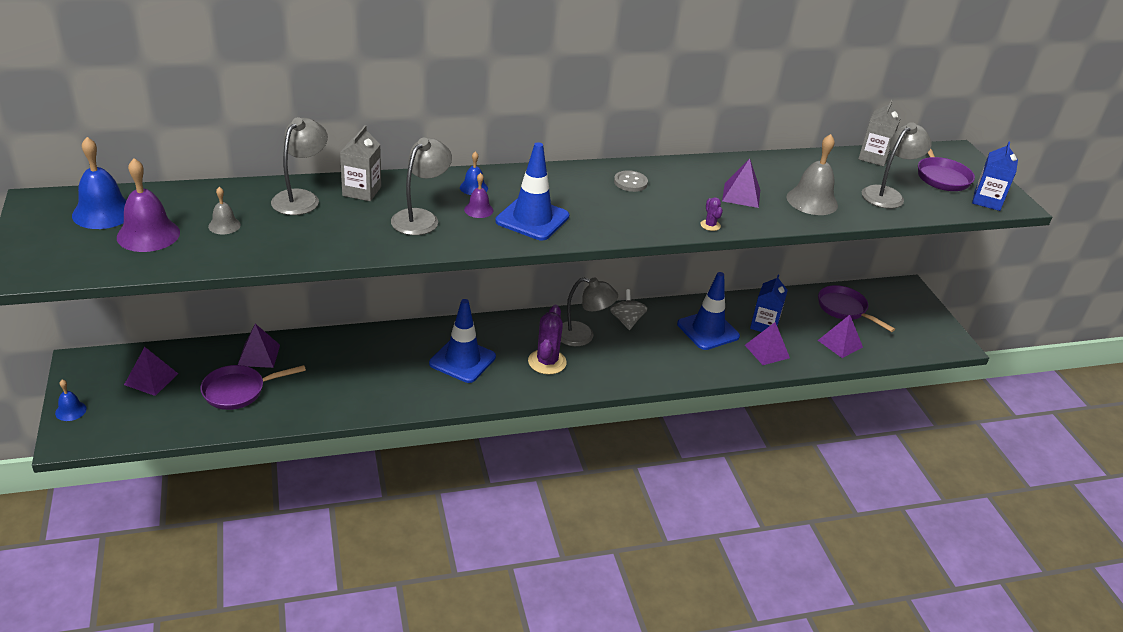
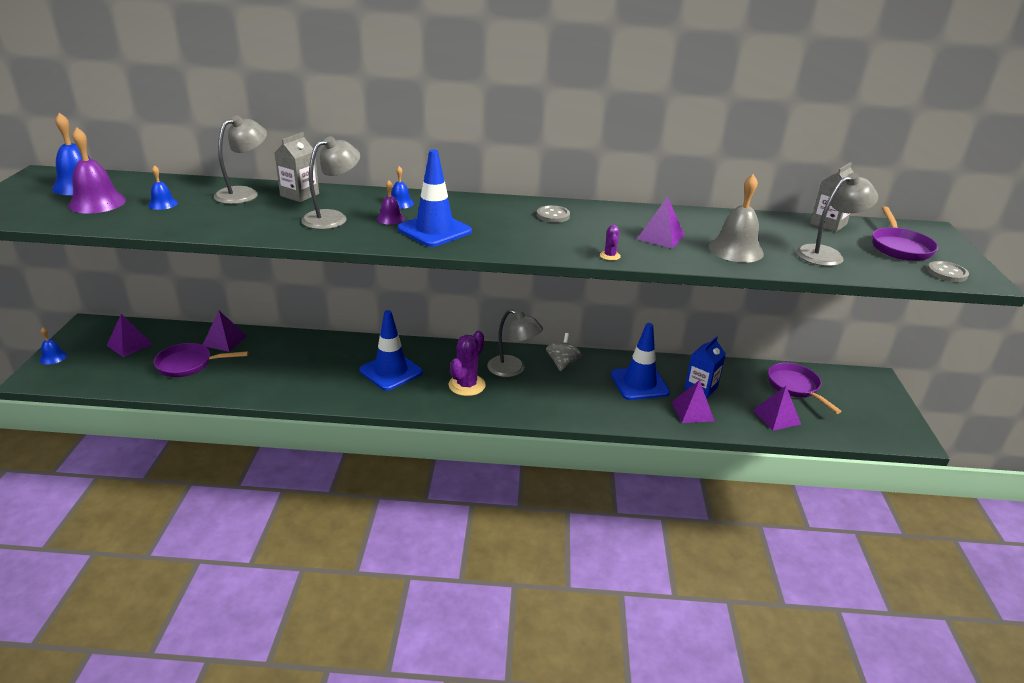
camera: 20 degrees right, 5 degrees down
(224, 225) = (163, 204): grey bell -> blue bell
(987, 201) = (947, 273): blue carton -> grey button

